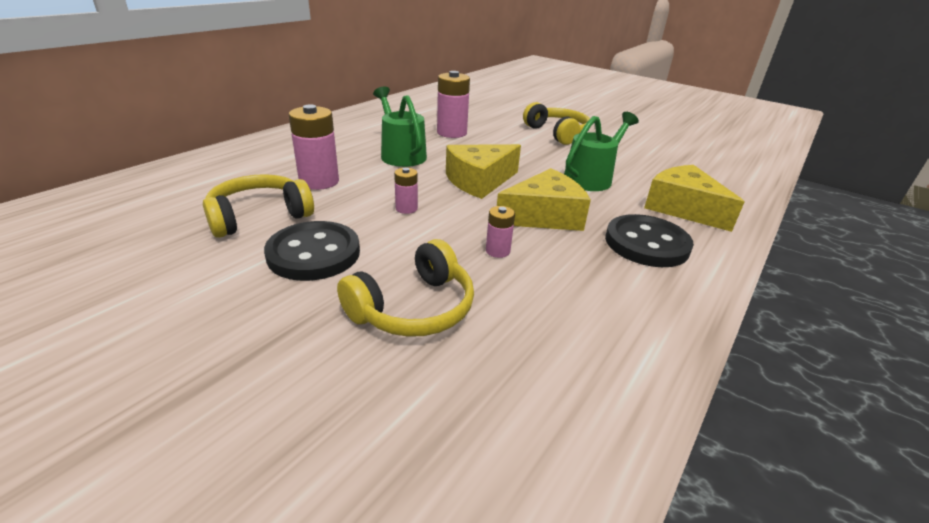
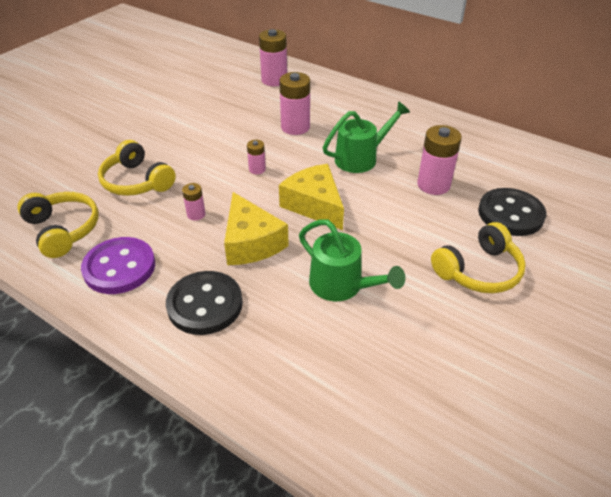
camera: 90 degrees right, 10 degrees up
(174, 188) = (274, 80): none -> pink battery
(259, 217) = (240, 115): yellow headphones -> yellow headphones (63, 230)
(314, 253) = (196, 141): black button -> black button (510, 214)
(614, 309) = (119, 267): none -> purple button
(682, 208) = (278, 353): yellow cheese -> none

